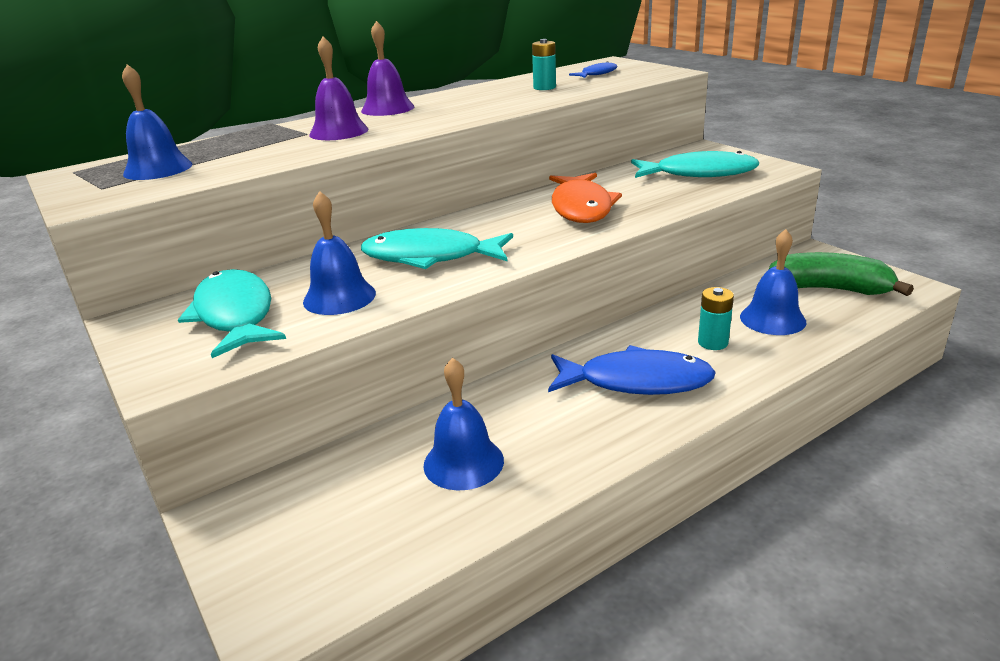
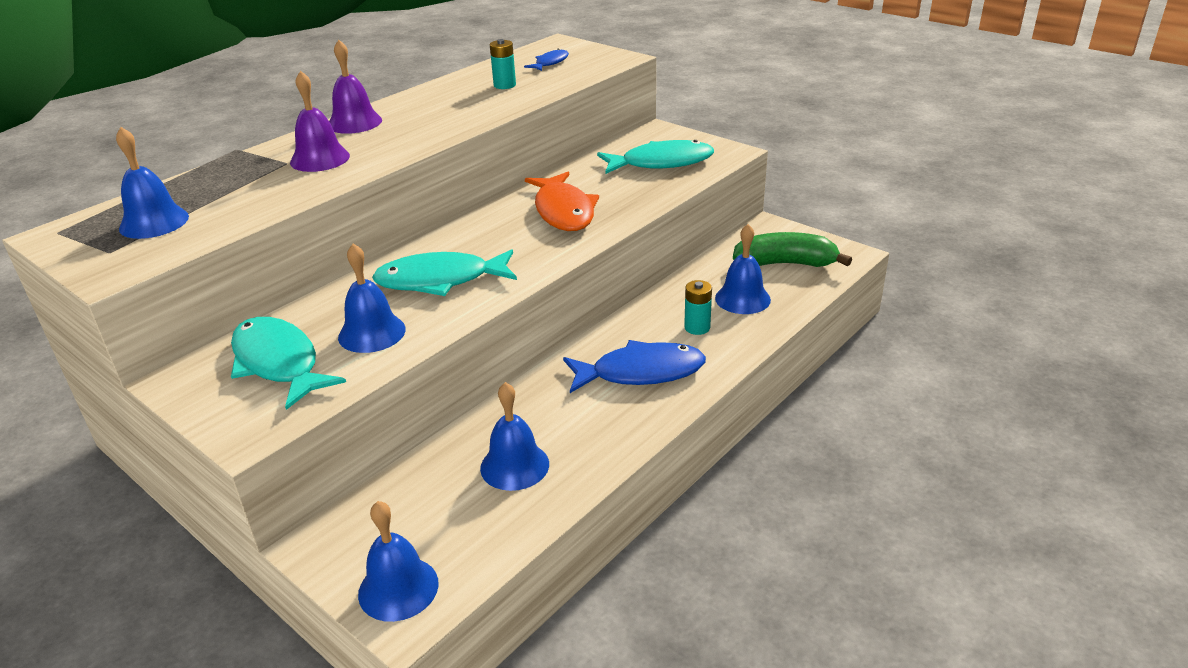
camera: 15 degrees left, 5 degrees up
(282, 582) = (398, 588): none -> blue bell

